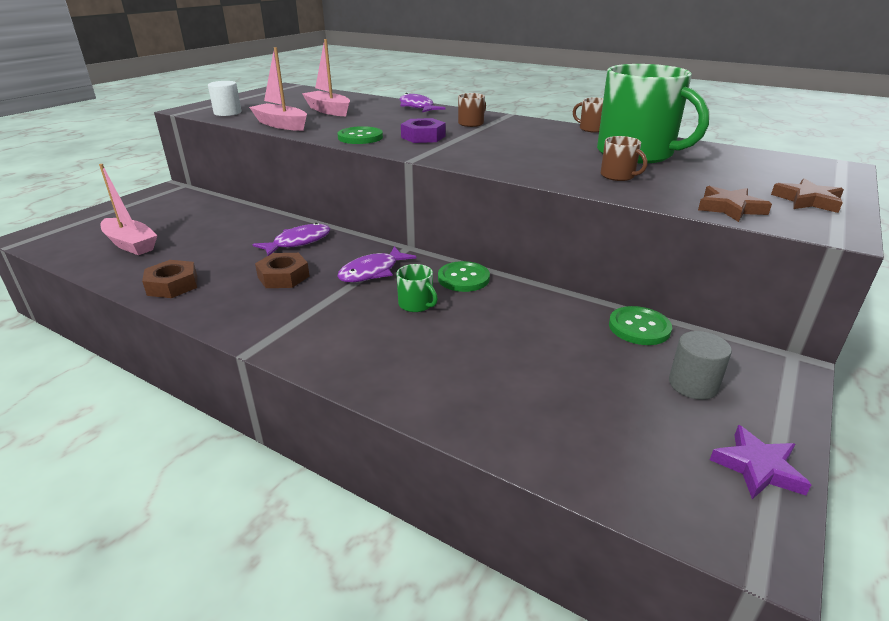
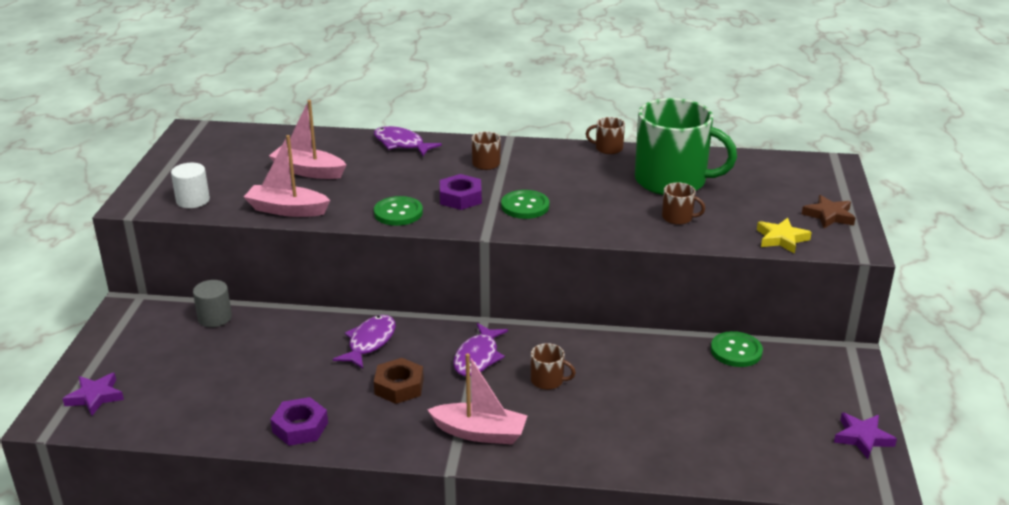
camera: 25 degrees left, 0 degrees up
(74, 231) = (95, 397): none -> purple star
(131, 244) = (189, 394): pink boat -> pink boat (480, 433)
(172, 285) = (300, 427): brown nut -> purple nut
(416, 304) = (548, 380): green mug -> brown mug
(463, 278) = (565, 341): green button -> green button (525, 206)
(693, 384) = (798, 390): grey cylinder -> grey cylinder (215, 318)
(730, 208) = (781, 239): brown star -> yellow star

